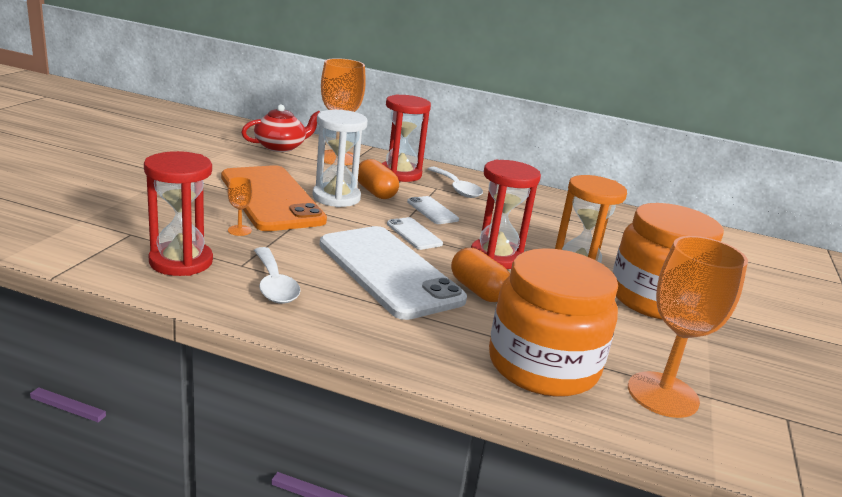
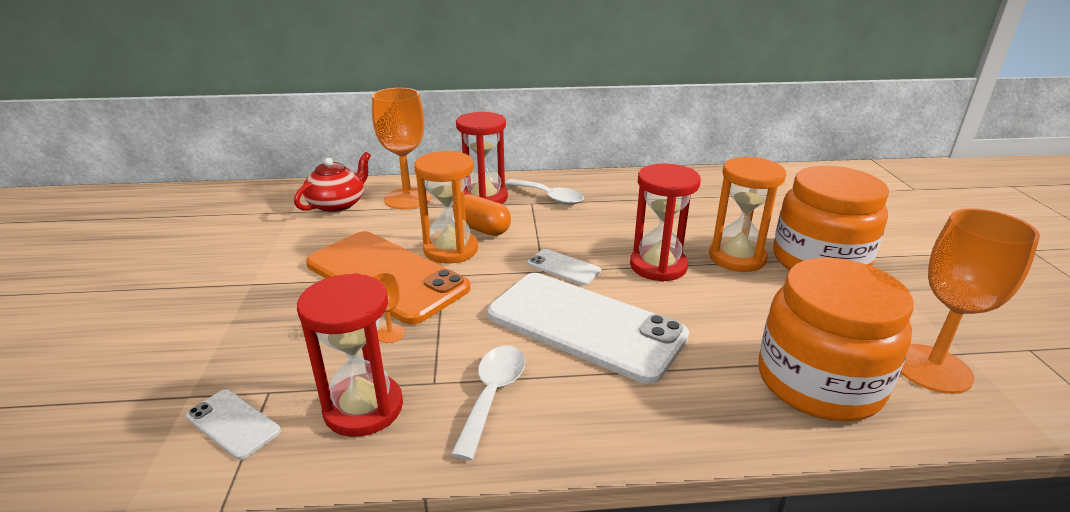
camera: 20 degrees left, 5 degrees up
(274, 284) = (492, 395): white spoon -> white spoon turned 120 degrees counterclockwise
(336, 197) = (451, 250): white hourglass -> orange hourglass
(432, 211) = (553, 232): white phone -> white phone (233, 423)
(478, 290) = (682, 314): orange capsule -> none

